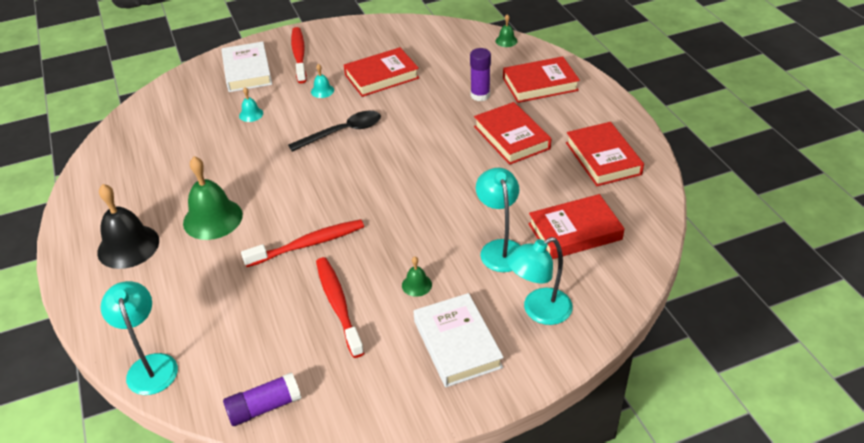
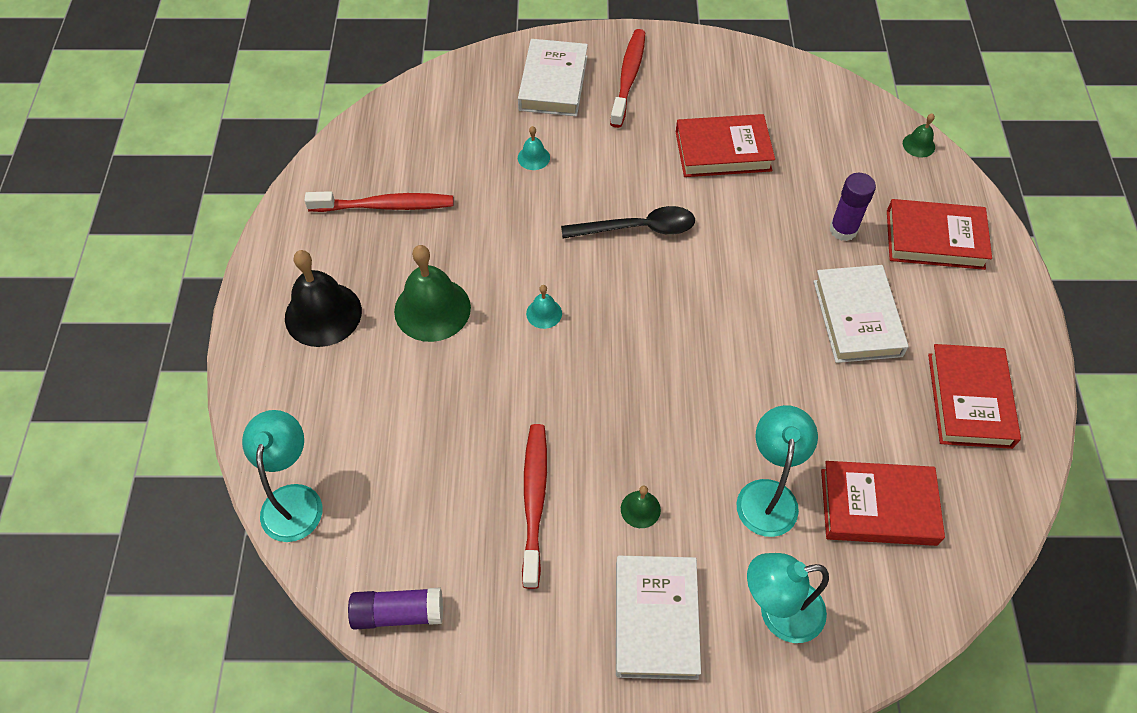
camera: 20 degrees right, 15 degrees up
(308, 244) = (531, 393): red toothbrush -> red toothbrush (384, 206)
(322, 91) = (637, 149): turquoise bell -> turquoise bell (544, 313)
(511, 137) = (857, 318): red book -> white book

